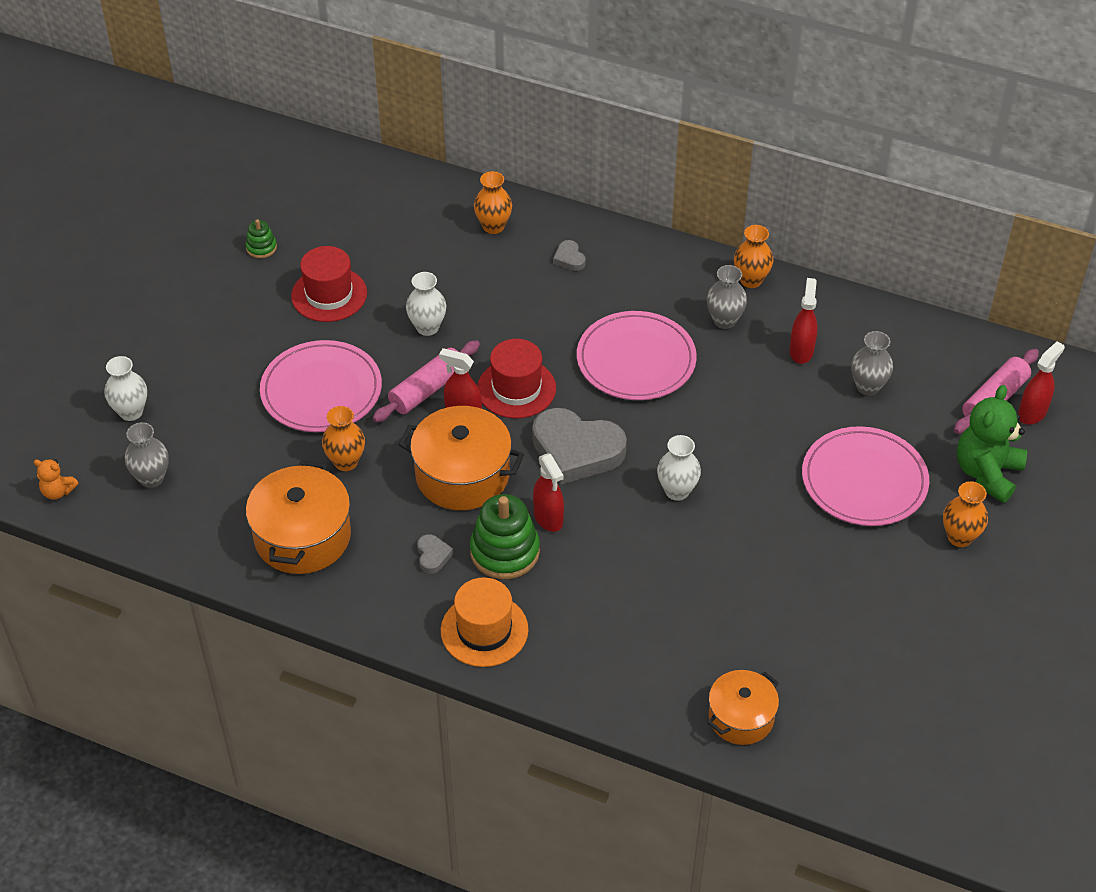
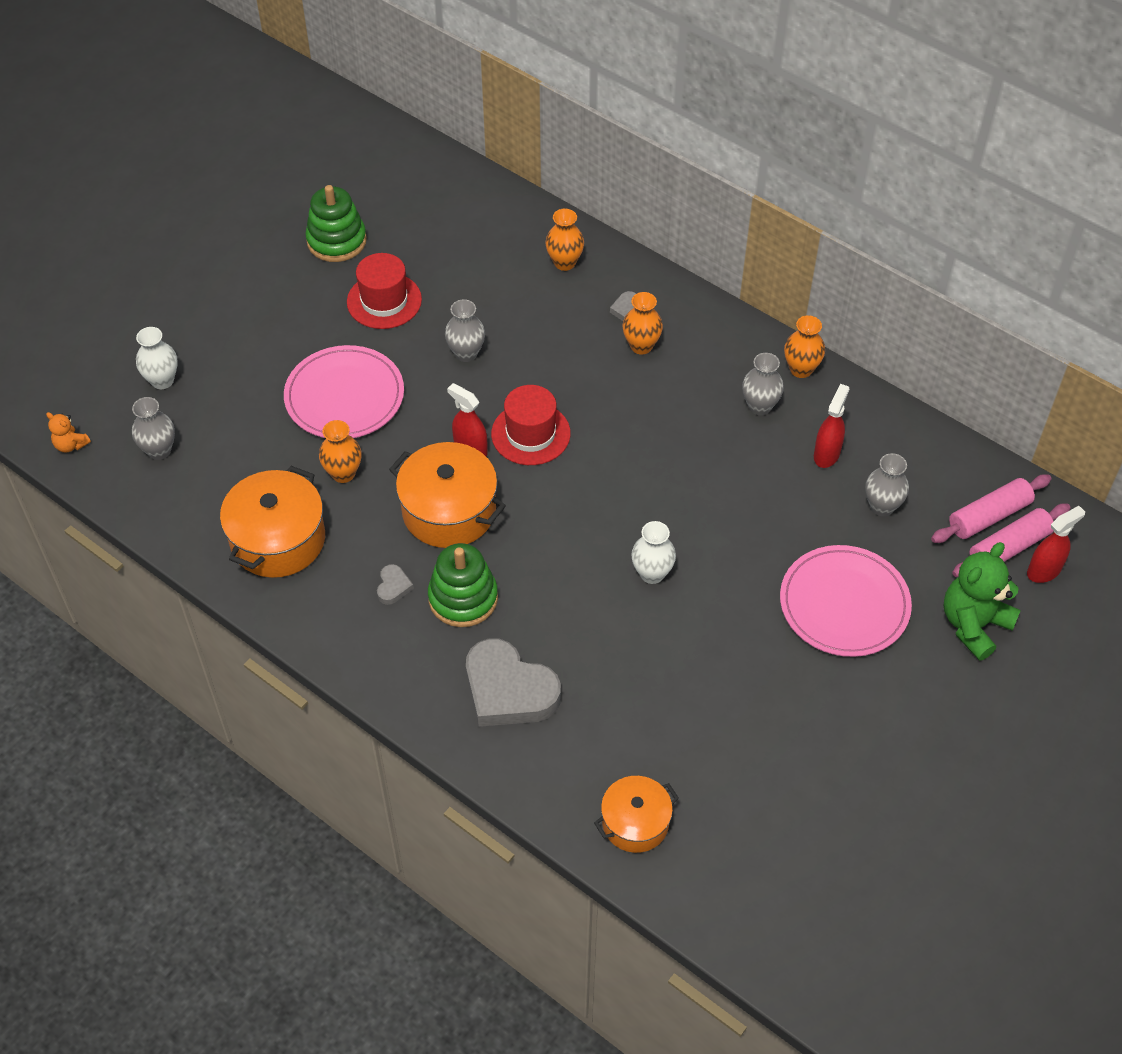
camera: 15 degrees right, 5 degrees up
(261, 247) = (336, 241): green stacking toy -> green stacking toy, size x1.98
(427, 327) = (466, 353): white vase -> grey vase
(428, 389) = (445, 417): pink rolling pin -> pink rolling pin (989, 516)
(484, 630) = (416, 673): orange hat -> none
(548, 518) = (516, 573): red spray bottle -> none
(576, 450) = (567, 510): grey heart -> grey heart (508, 690)
(636, 360) = (657, 429): pink plate -> none
(959, 537) = (922, 686): orange vase -> orange vase (641, 346)

